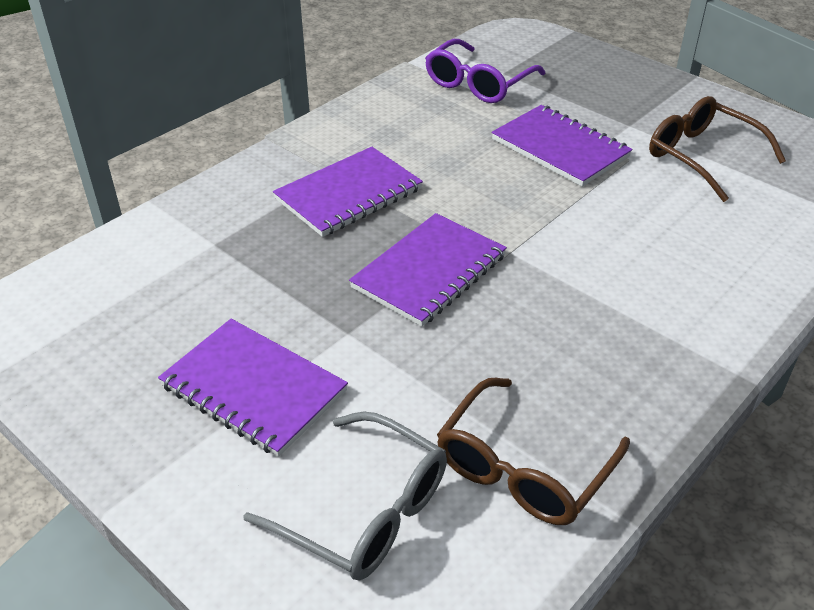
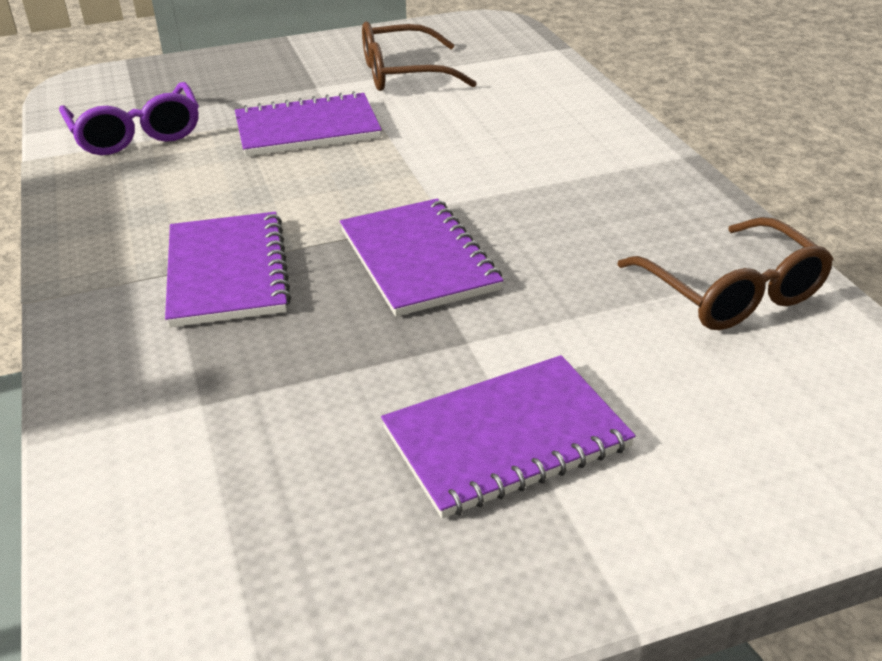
camera: 60 degrees left, 5 degrees down
(365, 511) = (740, 405): grey glasses -> none

